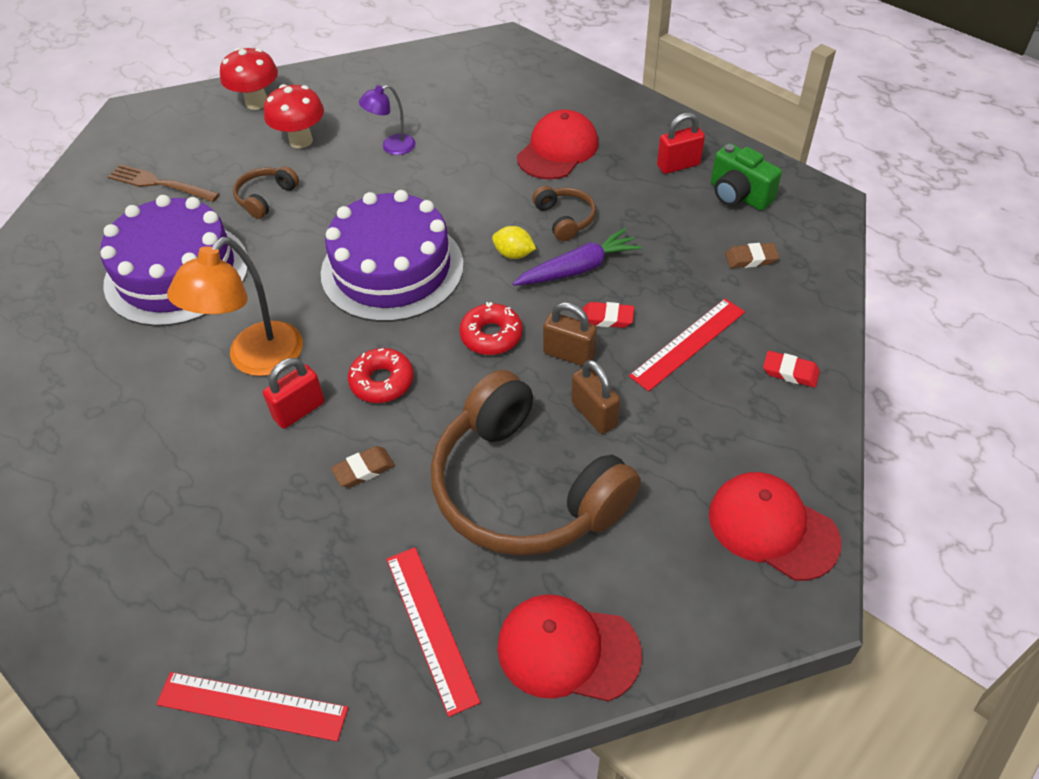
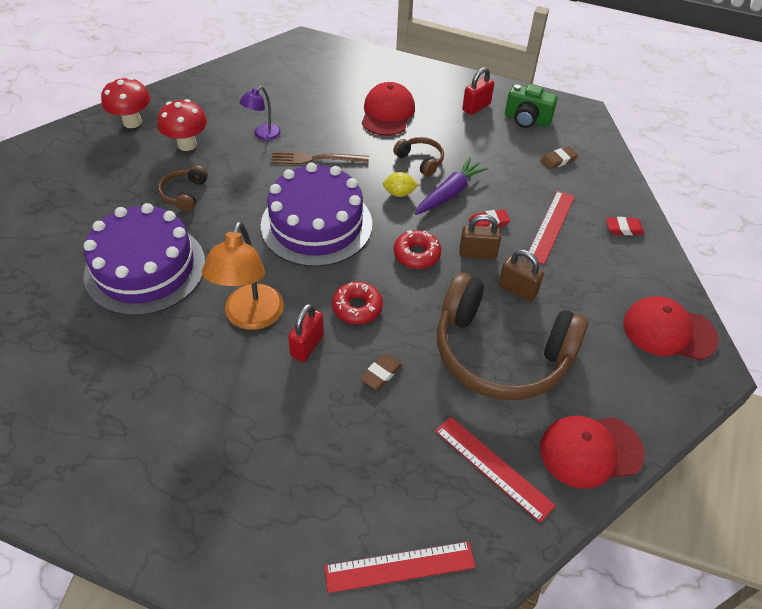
camera: 25 degrees left, 0 degrees up
(160, 184) = (87, 202): brown fork -> brown fork (316, 159)

